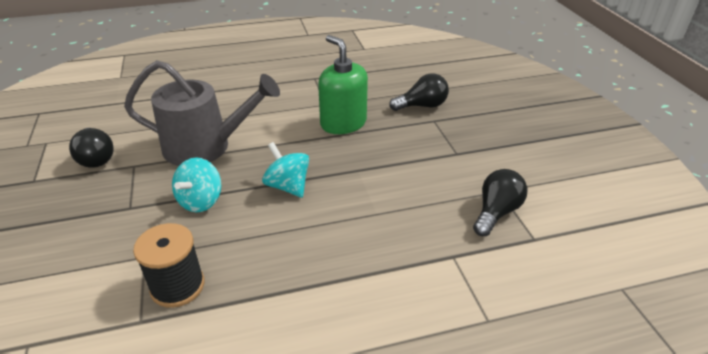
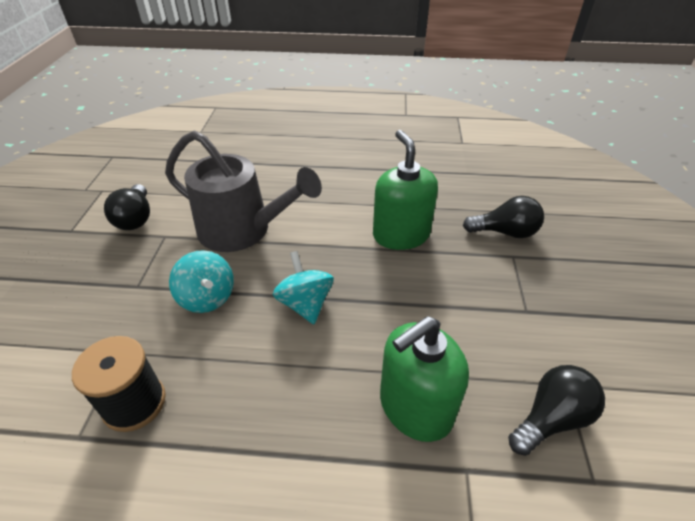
camera: 20 degrees right, 5 degrees up
(201, 201) = (207, 298): turquoise spinning top -> turquoise spinning top turned 75 degrees counterclockwise
(402, 230) = (415, 407): none -> green soap dispenser

